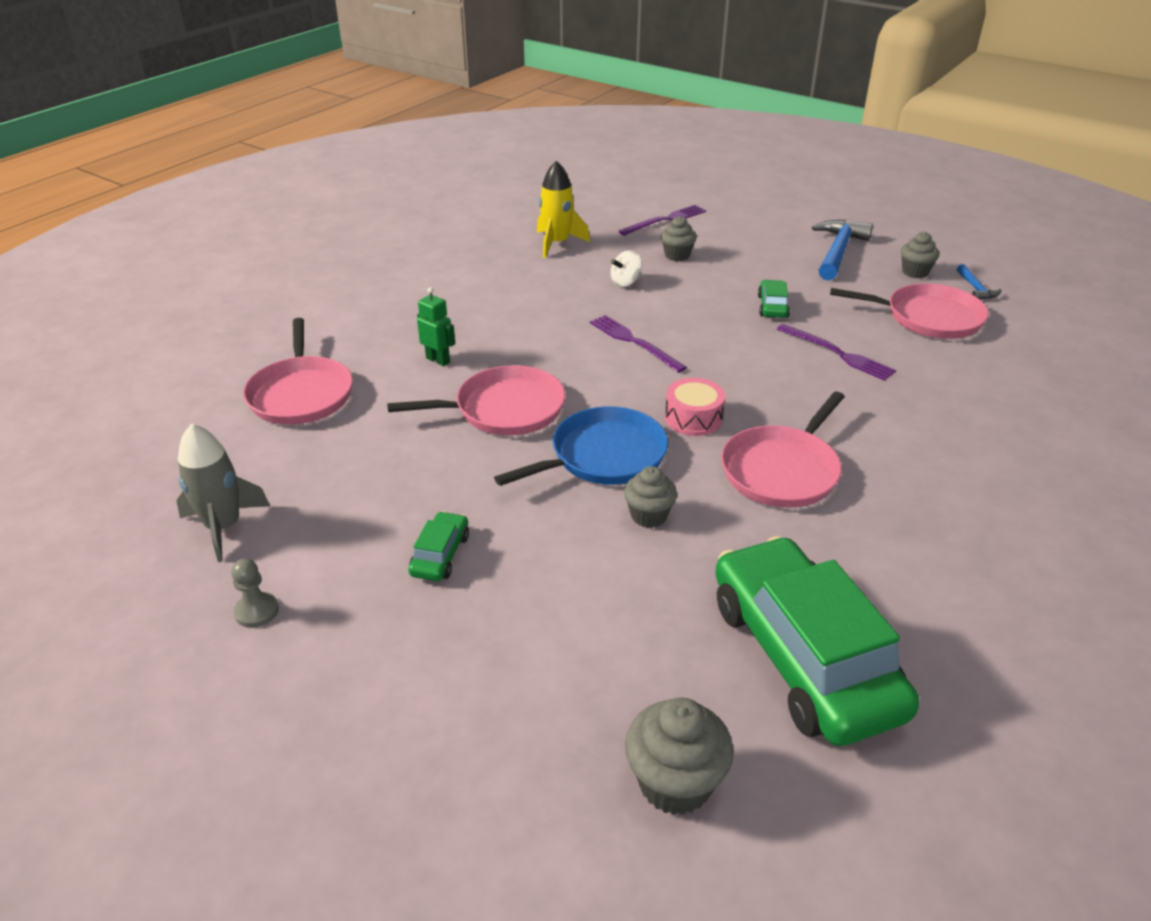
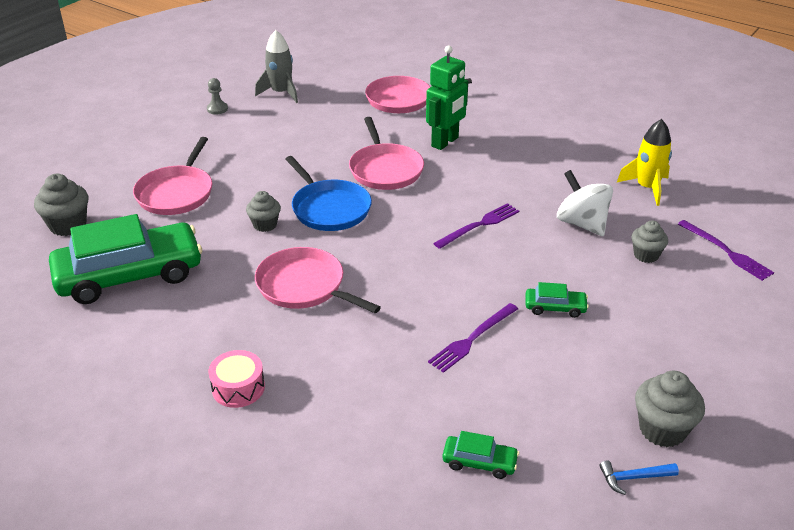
camera: 90 degrees right, 0 degrees up
(438, 360) = (445, 142): green robot -> green robot, size x1.79
(440, 555) = (245, 154): green car -> green car (479, 462)
(626, 282) = (582, 224): white spinning top -> white spinning top, size x1.77
(693, 418) = (372, 249): pink drum -> pink drum (238, 388)
(838, 252) = (695, 371): blue hammer -> none
(915, 272) = (662, 429): grey cupcake -> grey cupcake, size x1.51
(928, 318) = (553, 418): pink pan -> pink pan (176, 193)

